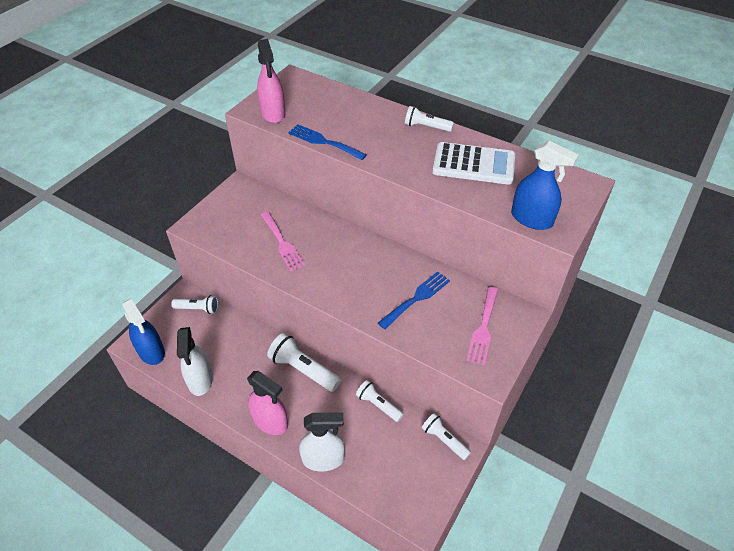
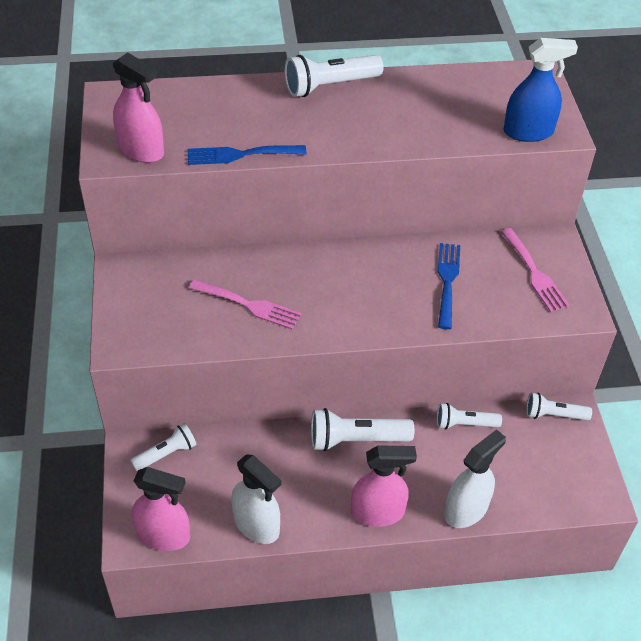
camera: 40 degrees left, 0 degrees up
(151, 352) = (164, 535): blue spray bottle -> pink spray bottle
(426, 127) = (330, 86): white flashlight -> white flashlight, size x1.58
(473, 164) = (420, 104): white calculator -> none

